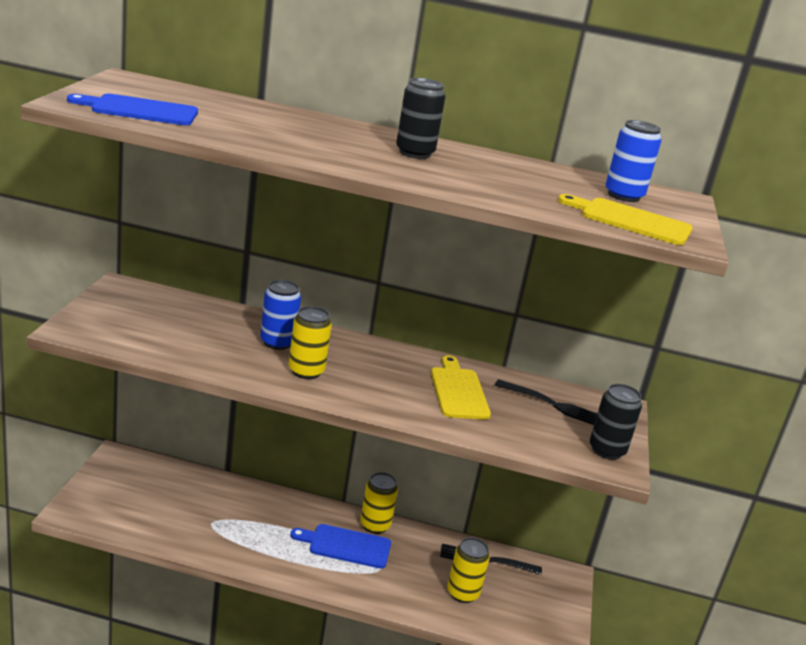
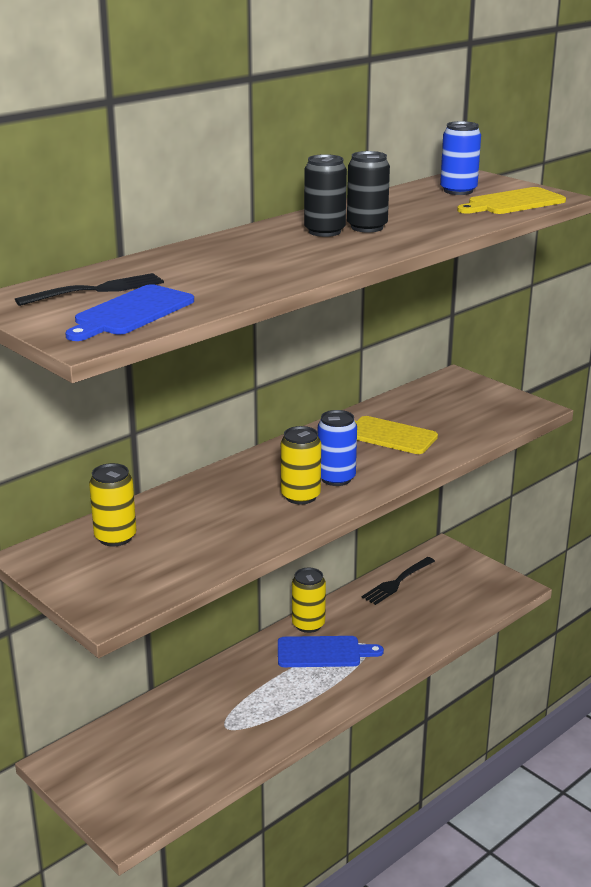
camera: 50 degrees left, 0 degrees up
(277, 342) = (235, 496): blue can -> blue can (336, 478)
(346, 546) = (323, 652): blue cutting board -> blue cutting board turned 135 degrees counterclockwise
(463, 593) = (428, 611): yellow can -> yellow can (115, 537)
(553, 405) = (435, 402): black fork -> black fork (96, 290)
(607, 450) = (511, 404): black can -> black can (367, 227)

